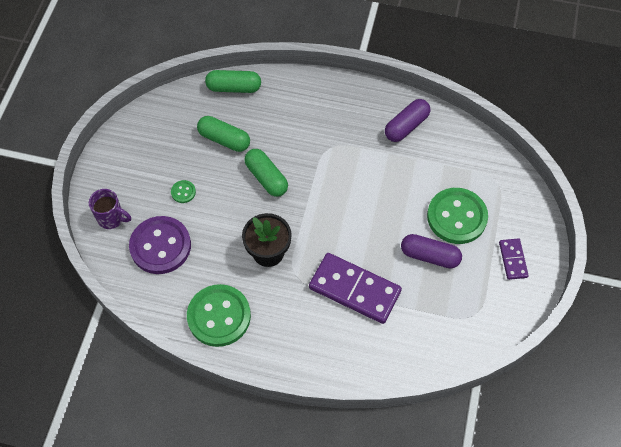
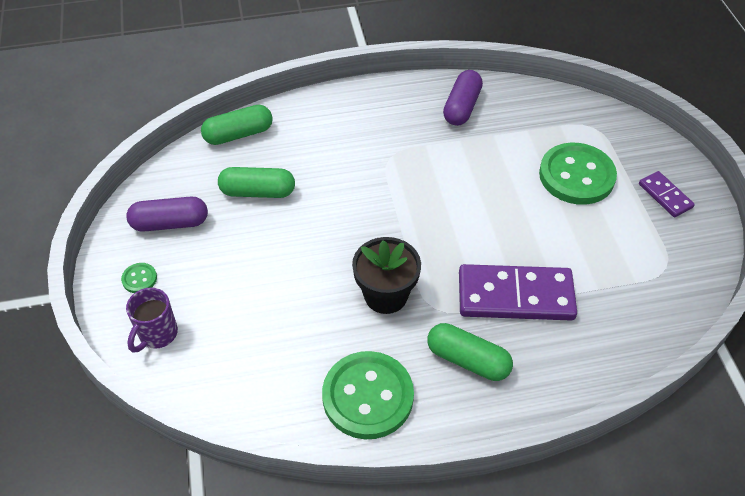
camera: 25 degrees left, 10 degrees down
(112, 218) = (157, 335): purple mug -> purple mug turned 120 degrees clockwise
(160, 246) = (242, 342): purple button -> none
(183, 192) = (238, 268): green button -> green button (139, 279)
(266, 178) = (334, 214): green capsule -> green capsule (468, 360)
(429, 256) = (575, 226): purple capsule -> purple capsule (170, 223)

